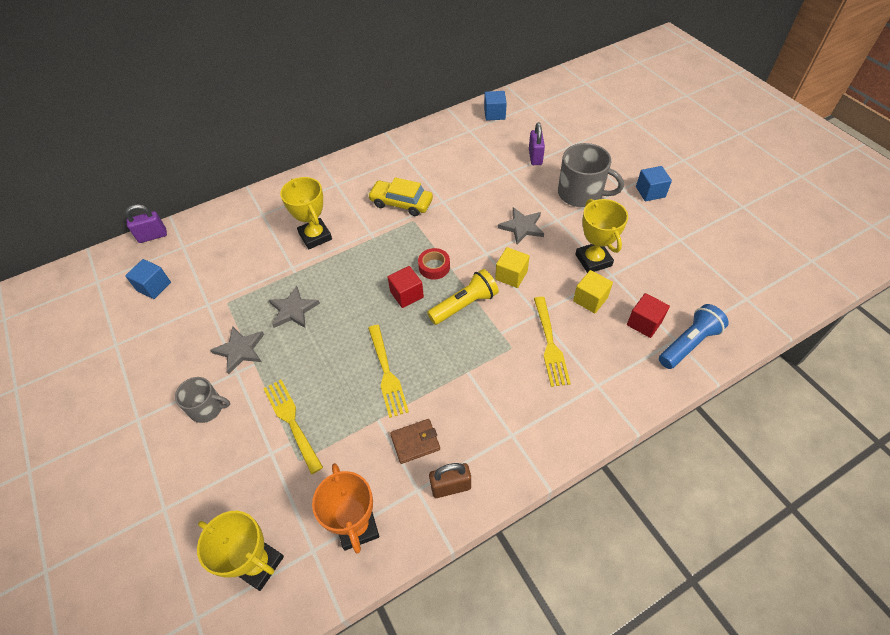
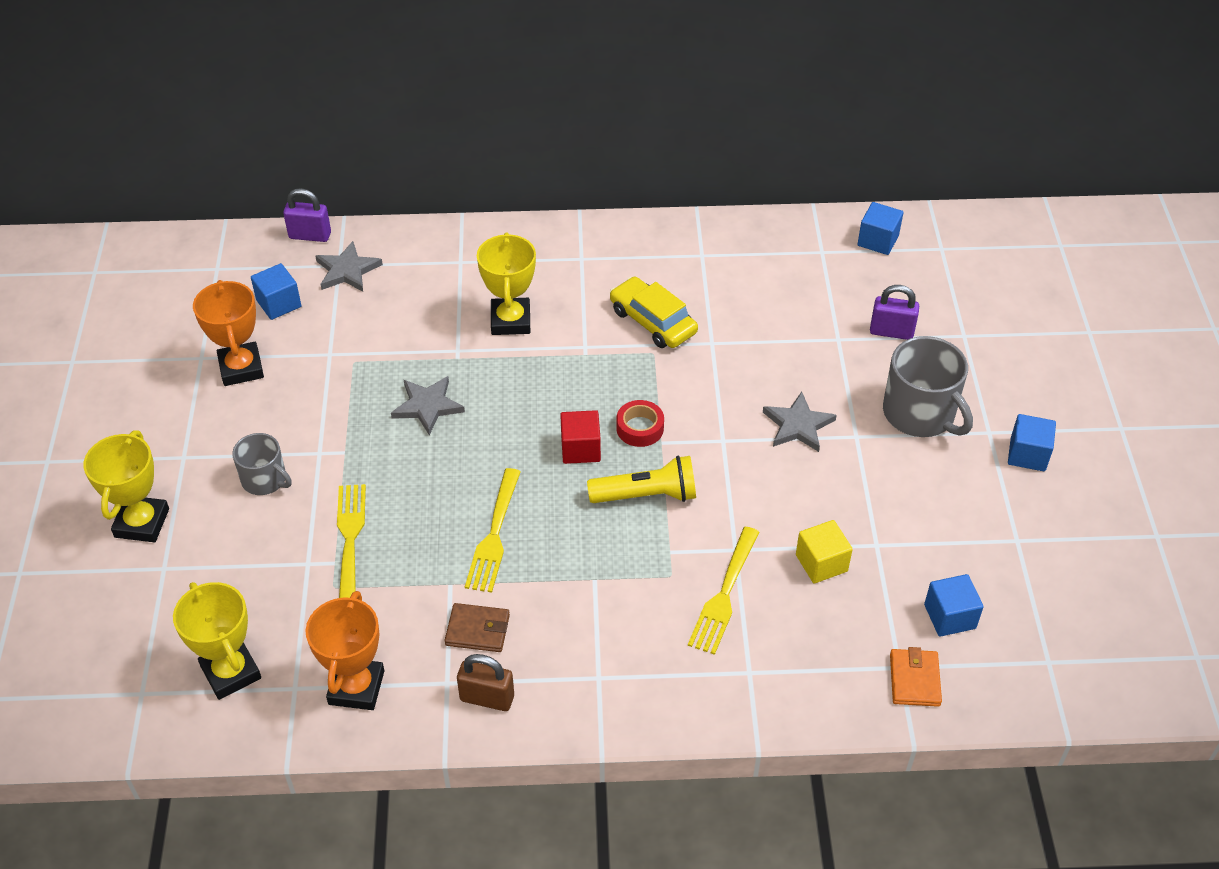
camera: 25 degrees right, 5 degrees down
(149, 339) = (241, 368): none -> orange trophy
(240, 350) = (337, 428): grey star -> grey star (347, 270)
(511, 275) = (736, 484): yellow cube -> none
(535, 157) = (891, 332): purple padlock -> purple padlock turned 75 degrees clockwise
(593, 260) = (866, 514): yellow trophy -> yellow trophy (142, 523)
(644, 323) = (873, 626): red cube -> none
(679, 297) = (949, 616): none -> blue cube
(689, 343) = (914, 680): blue flashlight -> orange wallet

